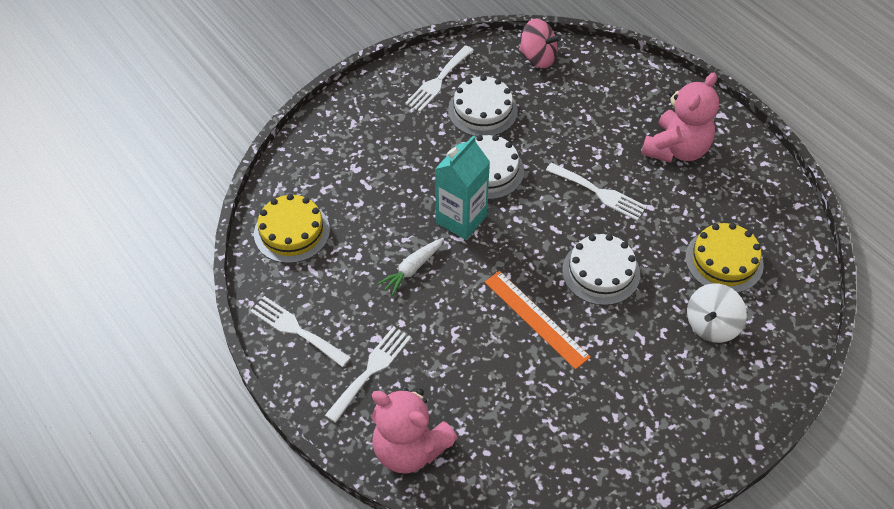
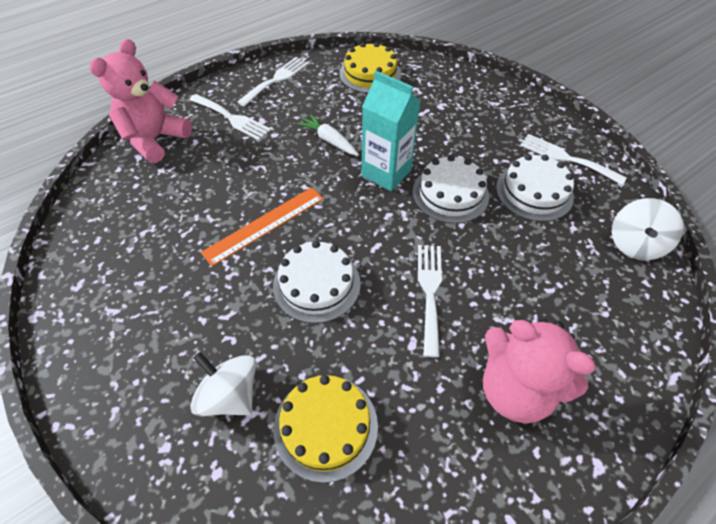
camera: 90 degrees right, 0 degrees up
(538, 57) = (634, 244): pink spinning top -> white spinning top
(599, 193) = (429, 291): white fork -> white fork turned 150 degrees clockwise

